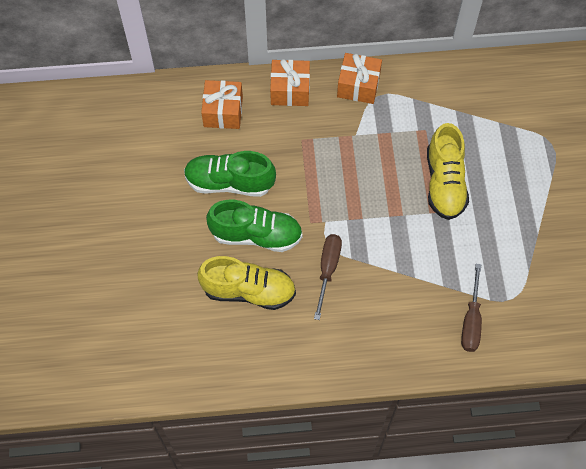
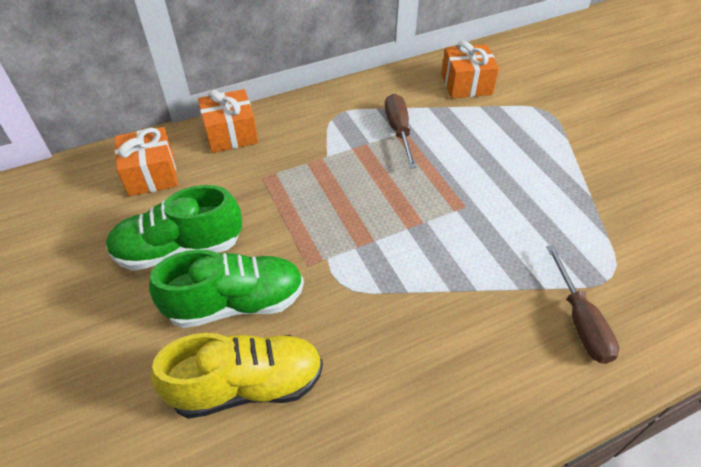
camera: 20 degrees left, 15 degrees down
(328, 269) = (355, 317): brown screwdriver -> brown screwdriver (398, 130)
(358, 86) = (310, 111): orange gift -> orange gift (466, 84)
(444, 183) = (454, 175): yellow shoe -> none

